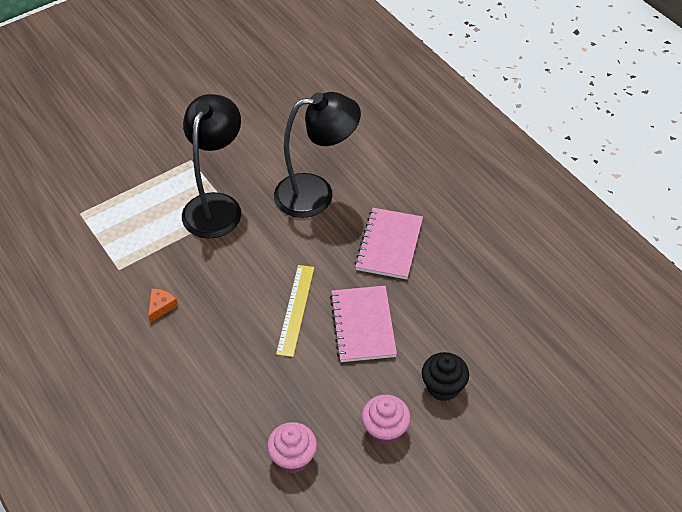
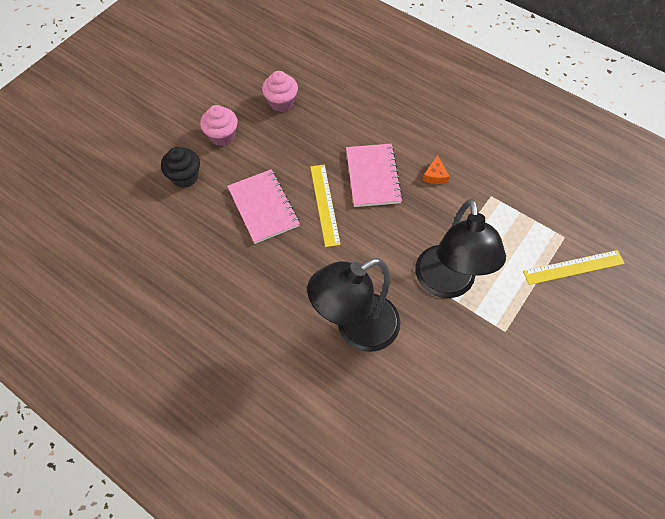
camera: 160 degrees right, 10 degrees up
(94, 188) = (573, 267): none -> yellow ruler
(389, 245) = (264, 291): pink notebook -> pink notebook (373, 176)

